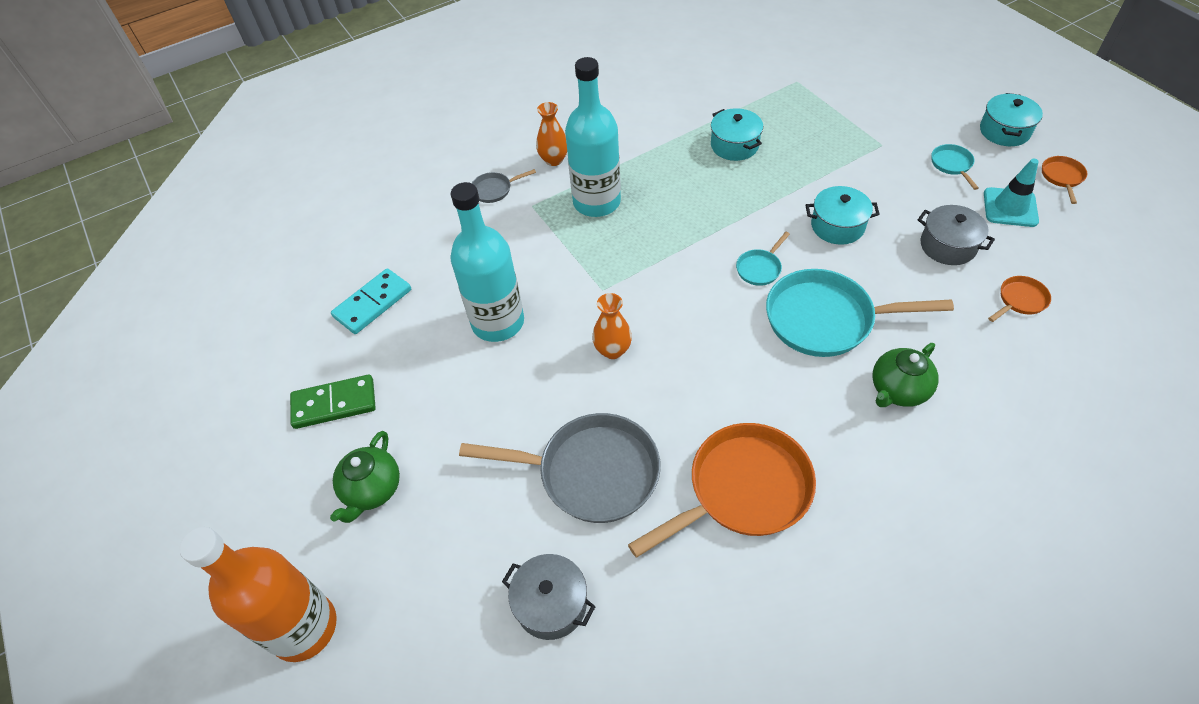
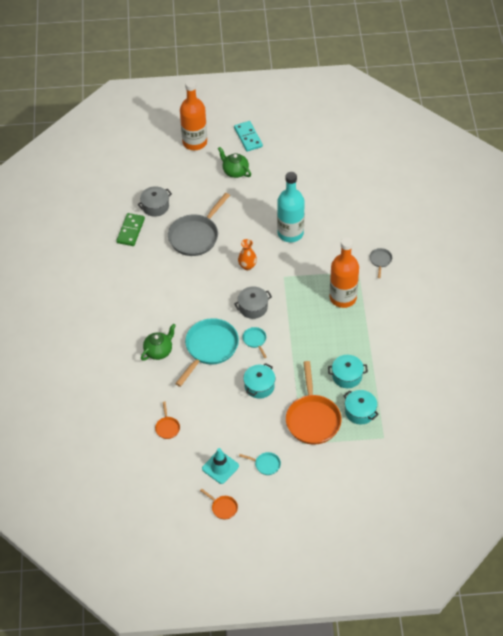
camera: 115 degrees right, 0 degrees up
(334, 404) = (284, 169): green domino -> green domino (130, 231)
(372, 303) = (332, 194): turquoise domino -> turquoise domino (248, 137)
(554, 160) = (388, 293): orange vase -> none
(596, 202) = (343, 298): turquoise bottle -> orange bottle
(743, 490) = (155, 277): orange pan -> orange pan (312, 419)
(897, 390) = (159, 351): green teapot -> green teapot turned 60 degrees clockwise
(948, 246) = (216, 422): grey pot -> grey pot (253, 307)
(1004, 131) = (273, 509): turquoise pot -> turquoise pot (360, 412)

